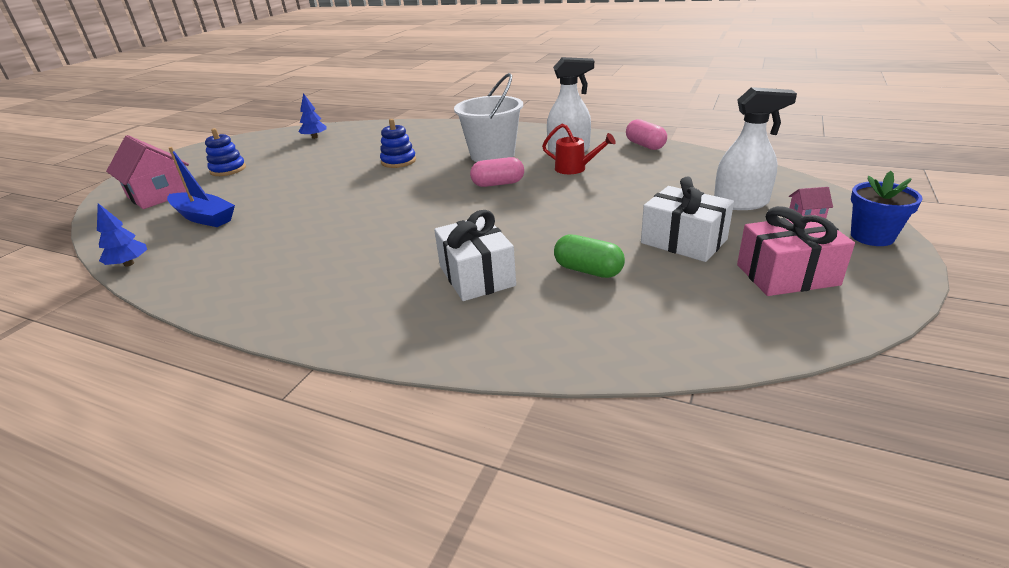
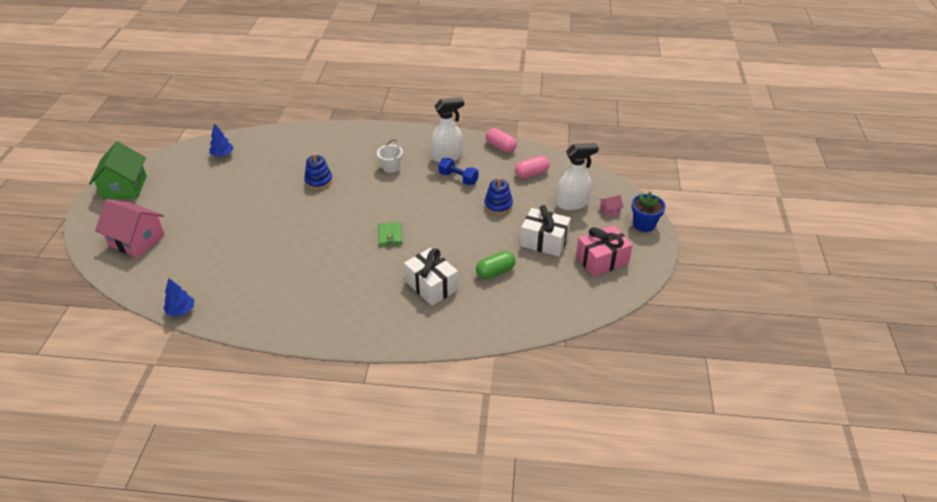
camera: 20 degrees left, 10 degrees up
(196, 155) = (124, 187): none -> green house
(204, 217) = (200, 260): blue boat -> none
(228, 170) = (173, 204): blue stacking toy -> blue stacking toy (498, 205)
(451, 215) = (390, 236): none -> green wallet
(492, 155) = (391, 167): white bucket -> white bucket, size x0.50
(498, 184) = (409, 200): pink capsule -> pink capsule (531, 174)
(575, 169) = (458, 178): red watering can -> blue dumbbell
(588, 270) = (495, 272): green capsule -> green capsule turned 45 degrees counterclockwise

